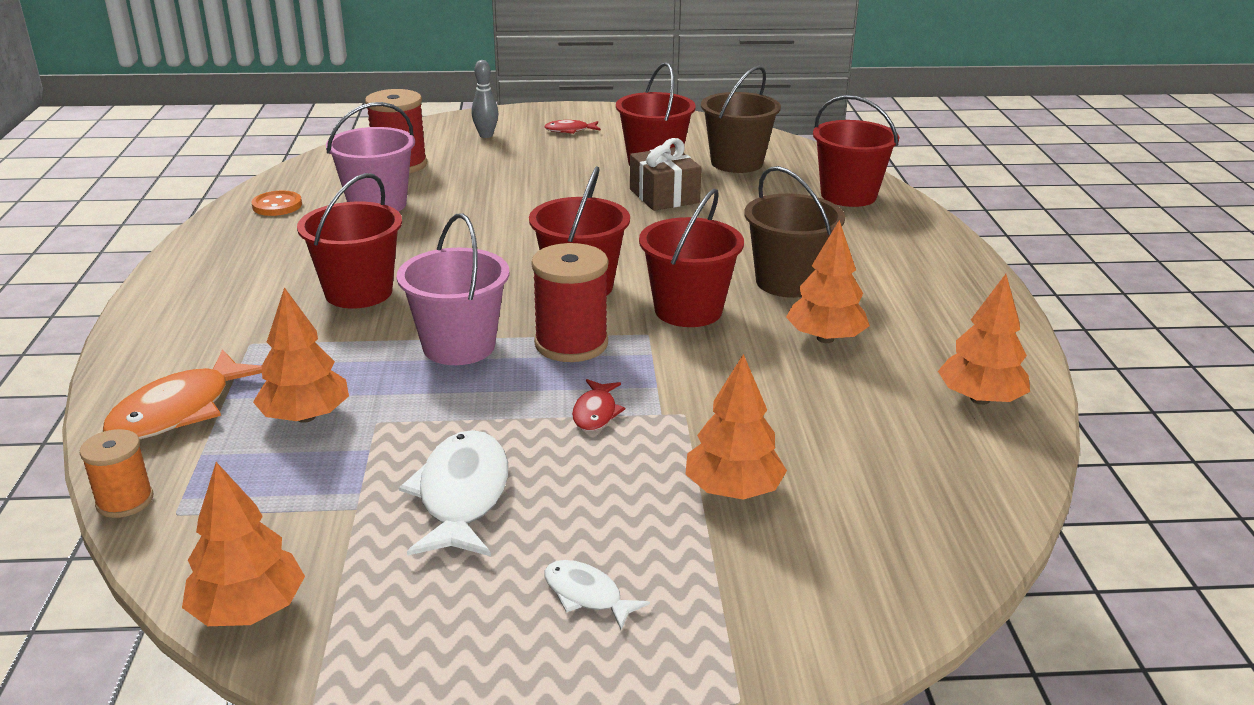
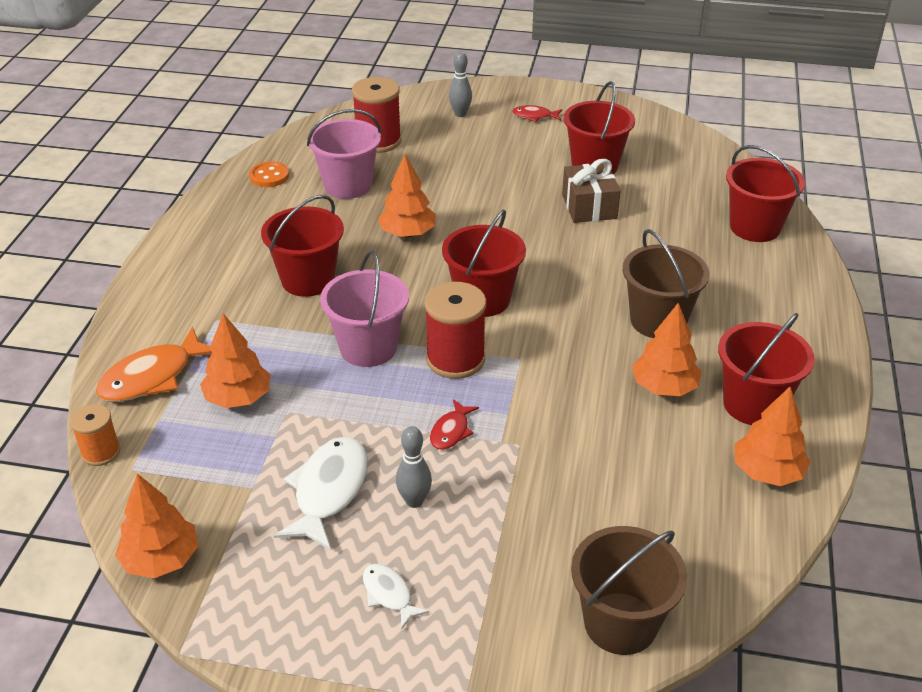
camera: 15 degrees right, 10 degrees up
(579, 489) = (414, 501): none -> grey bowling pin
(688, 310) = (562, 339): red bucket -> red bucket (753, 404)
(733, 490) = (529, 524): orange tree -> orange tree (408, 233)
(737, 163) = (669, 174): brown bucket -> brown bucket (620, 623)

